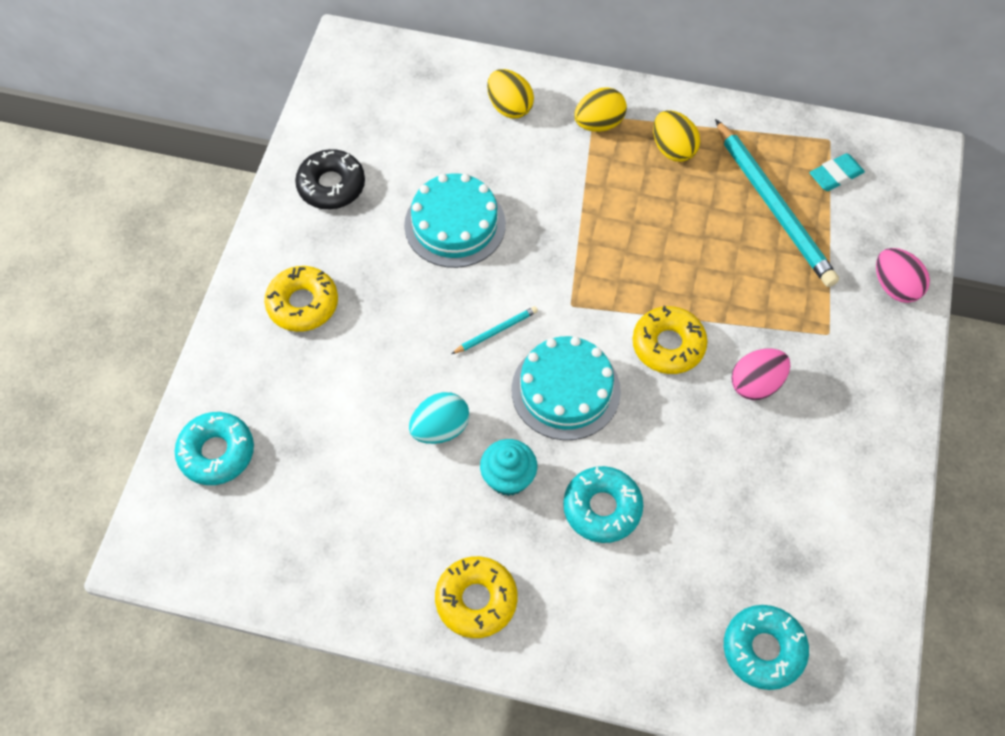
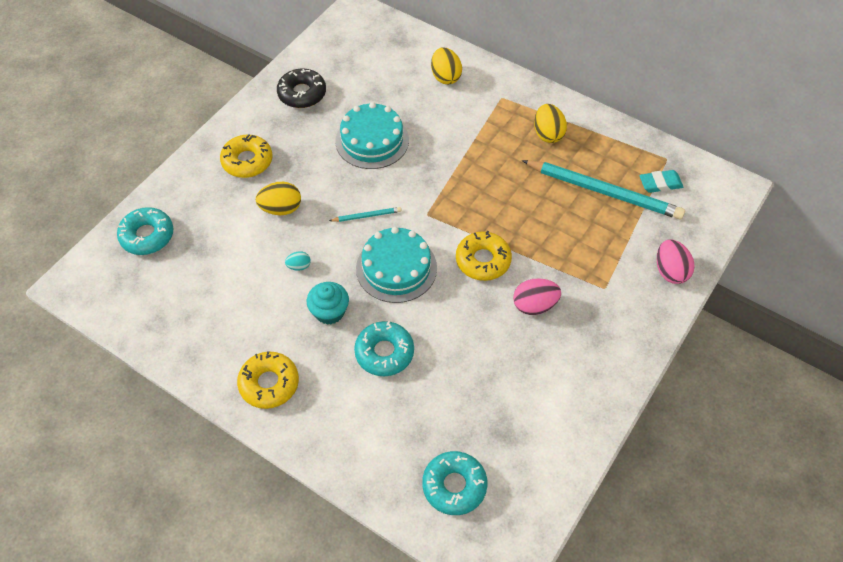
camera: 20 degrees right, 5 degrees down
(440, 429) = (299, 266): turquoise egg -> turquoise egg, size x0.55
(599, 124) = (503, 104): yellow egg -> yellow egg (281, 209)
(774, 206) = (604, 191): turquoise pencil -> turquoise pencil turned 60 degrees counterclockwise

